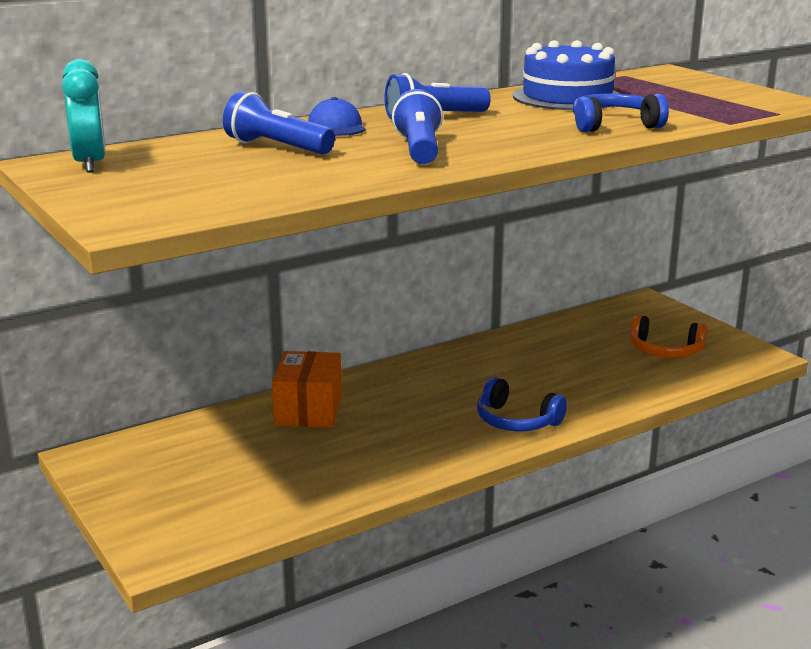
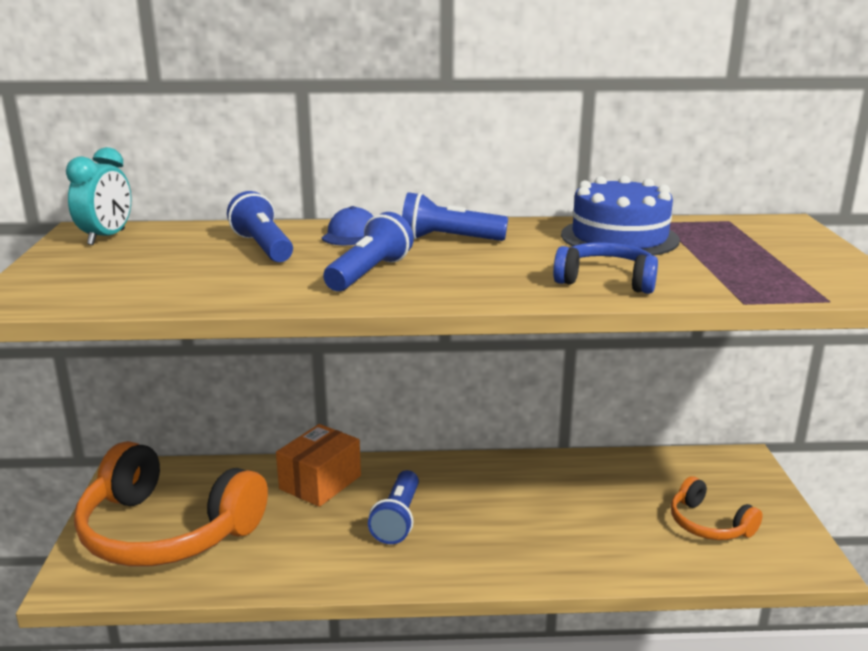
camera: 30 degrees right, 0 degrees up
(203, 487) = (167, 530): none -> orange headphones
(417, 416) = (398, 519): none -> blue flashlight
(516, 421) = (478, 556): blue headphones -> none

